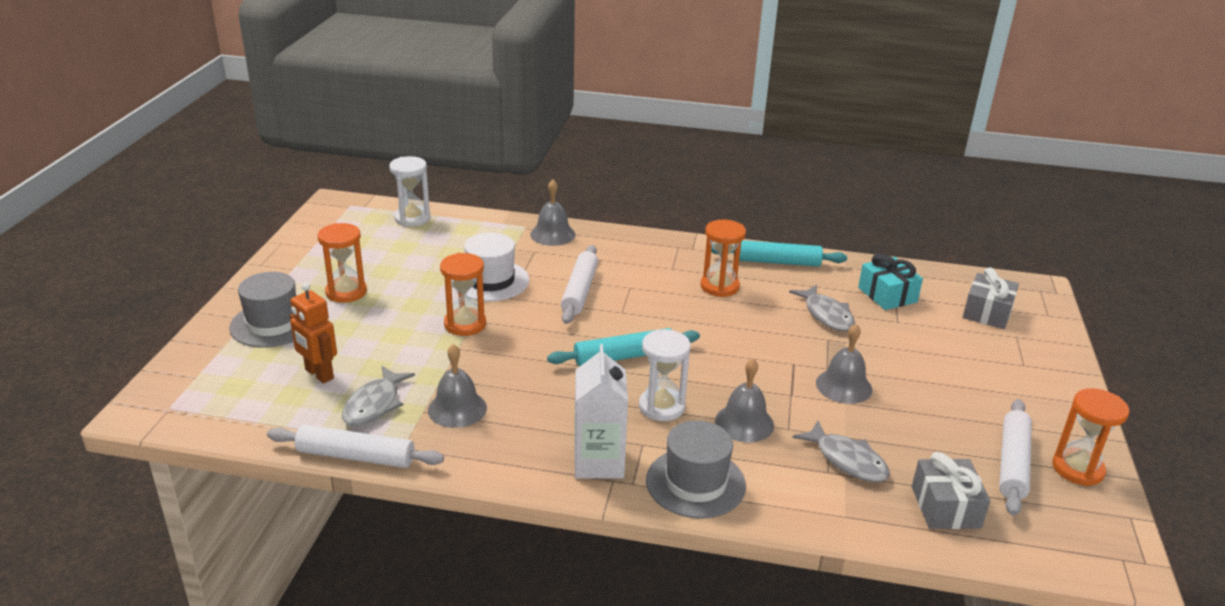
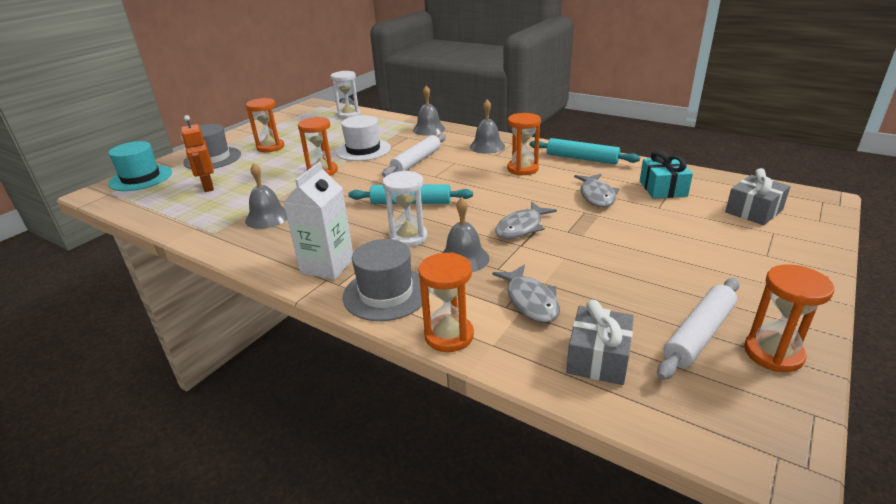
camera: 25 degrees right, 0 degrees up
(190, 374) = (141, 178): none -> turquoise hat
(356, 456) = (177, 235): white rolling pin -> none
(374, 404) = (221, 208): grey fish -> grey fish (522, 227)
(797, 516) = (449, 335): none -> orange hourglass
(843, 386) = (572, 246): grey bell -> grey bell (487, 146)

